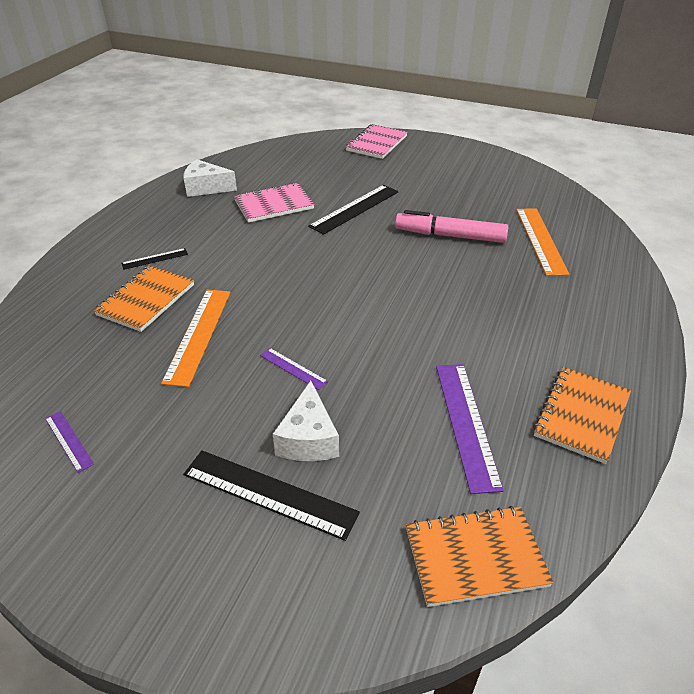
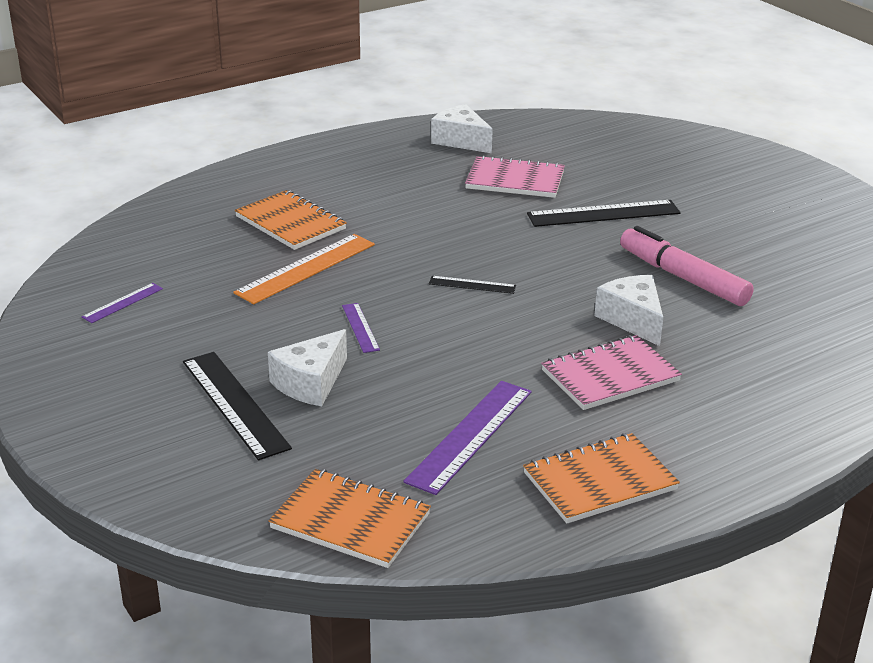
camera: 35 degrees right, 10 degrees down
(68, 441) = (123, 303): purple ruler -> purple ruler turned 45 degrees clockwise
(146, 300) = (290, 223): orange notebook -> orange notebook turned 75 degrees clockwise
(155, 259) = (336, 190): black ruler -> black ruler (472, 285)
(376, 143) = (725, 153): pink notebook -> pink notebook (610, 376)
(457, 278) = (633, 320): none -> white cheese
(540, 240) = (795, 321): orange ruler -> none

